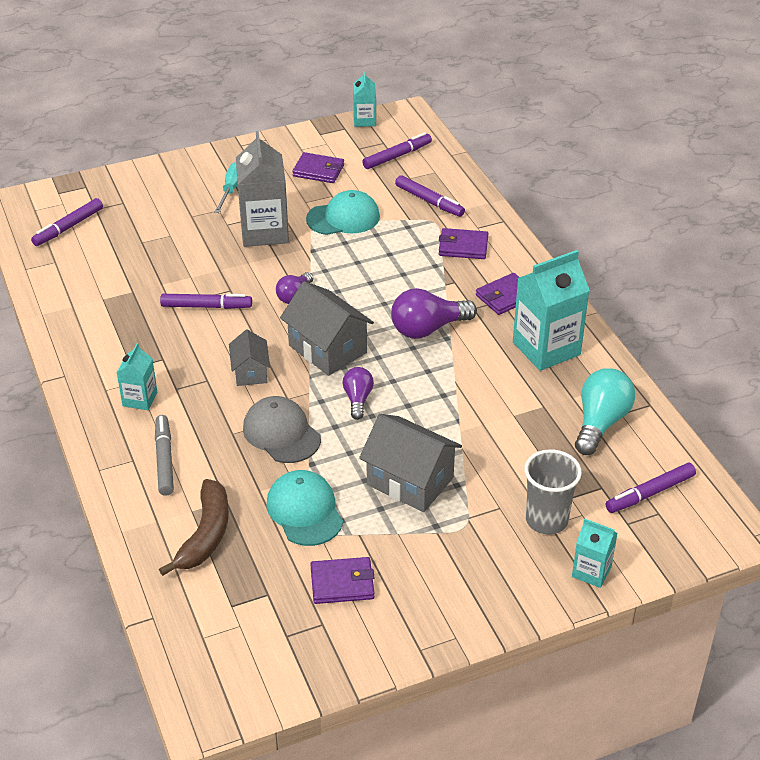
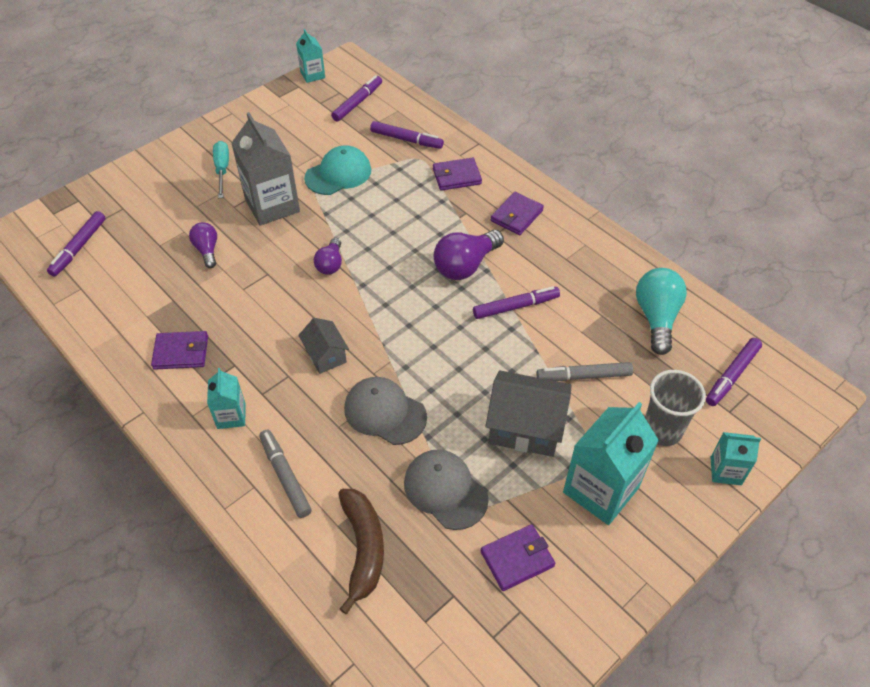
camera: 20 degrees left, 10 degrees up
(206, 306) = (252, 297): purple marker -> purple marker (515, 306)
(304, 511) = (445, 490): turquoise cap -> grey cap
(318, 170) = (294, 132): purple wallet -> purple wallet (181, 352)
(327, 349) = (386, 311): grey house -> none
(358, 399) = (438, 355): purple light bulb -> purple light bulb (207, 250)
(493, 454) = (583, 376): none -> grey marker
(546, 348) = (575, 257): turquoise carton -> turquoise carton (601, 490)

